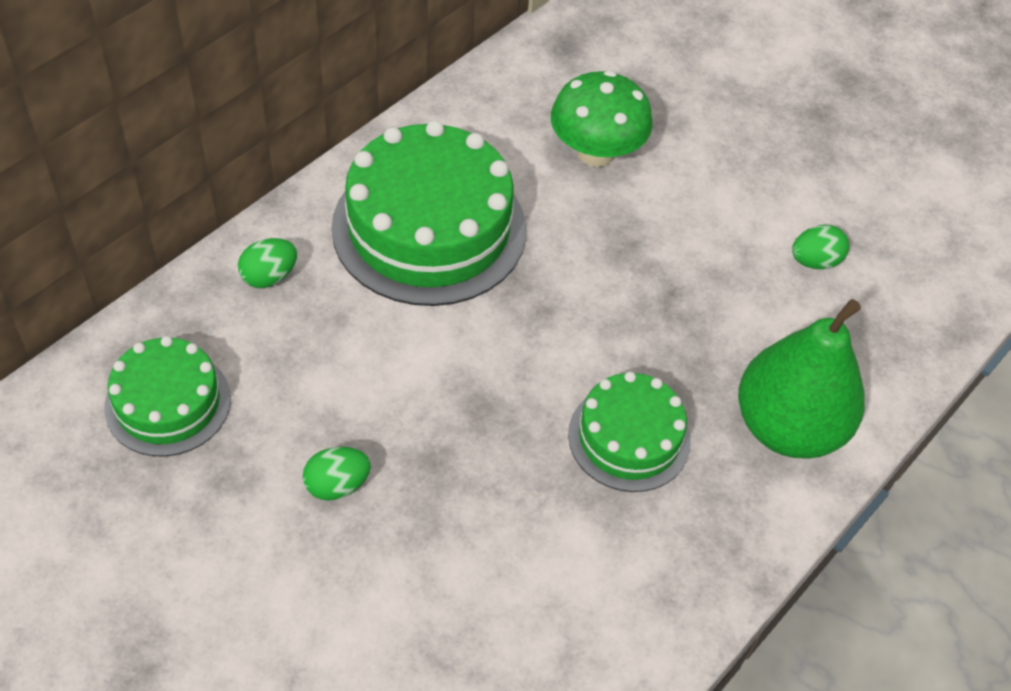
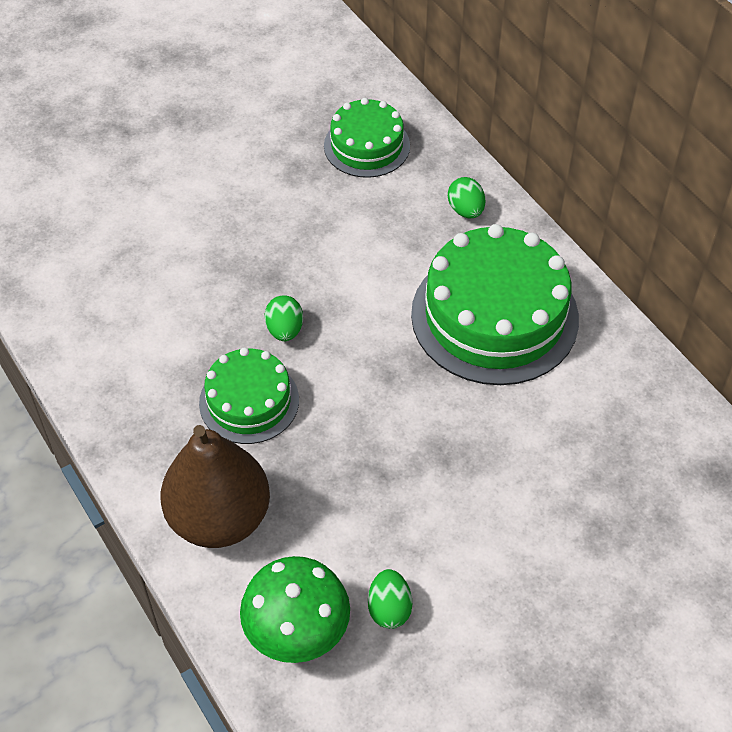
camera: 110 degrees right, 0 degrees up
(337, 485) = (271, 222): green egg -> green egg (285, 330)
(596, 153) = (564, 461): green mushroom -> green mushroom (297, 631)
(788, 427) = (219, 518): green pear -> brown pear

